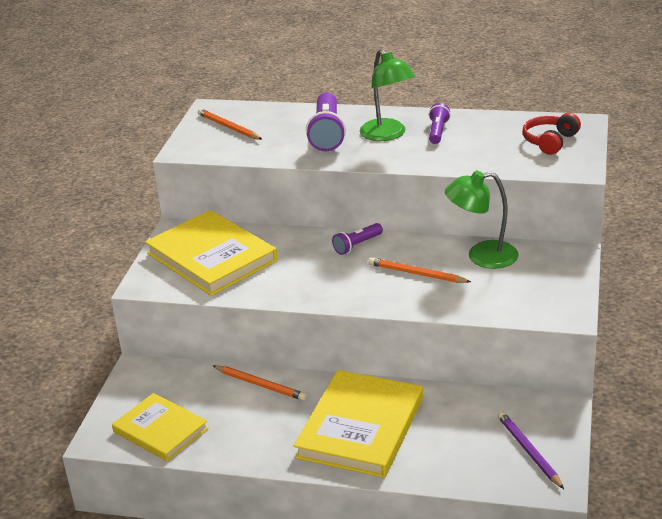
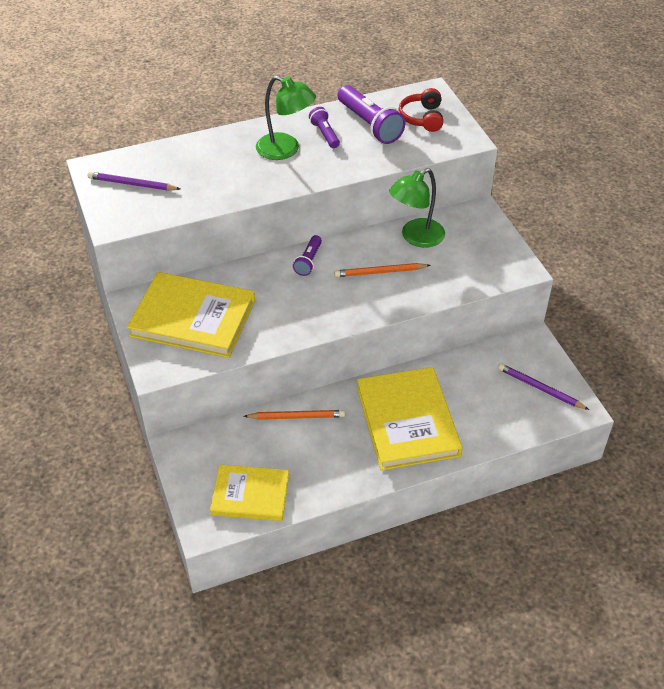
camera: 35 degrees left, 15 degrees up
(229, 127) = (132, 184): orange pencil -> purple pencil
(327, 133) = (231, 164): purple flashlight -> purple flashlight (369, 125)

